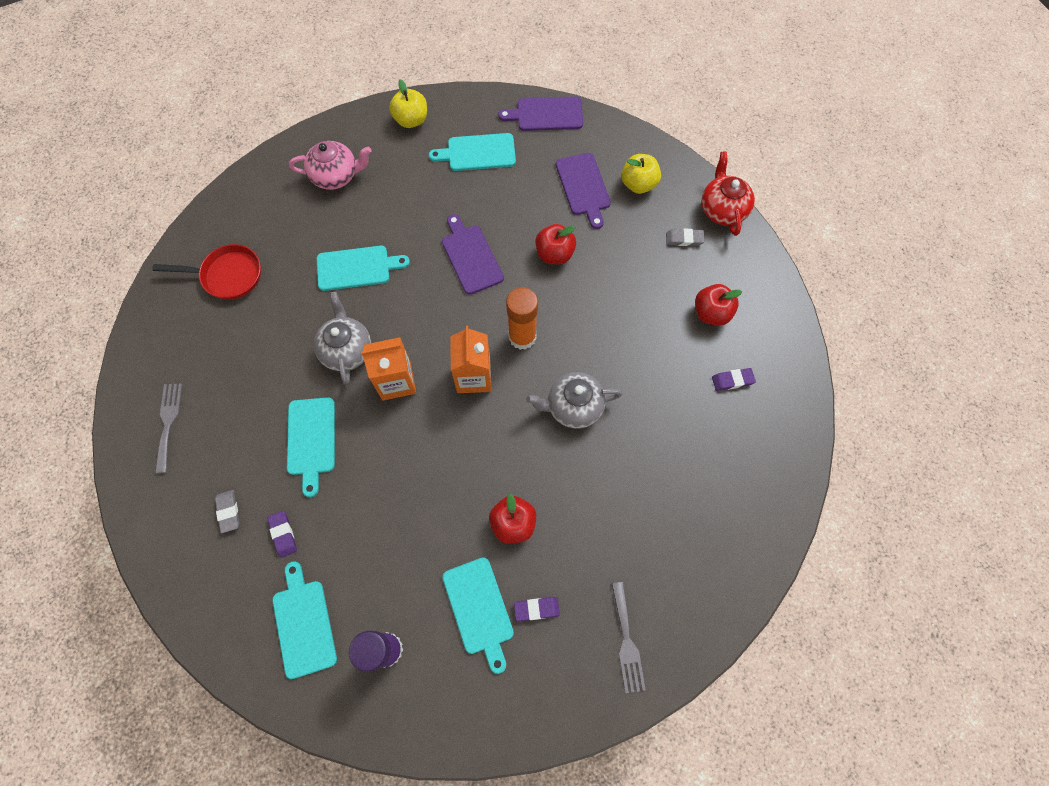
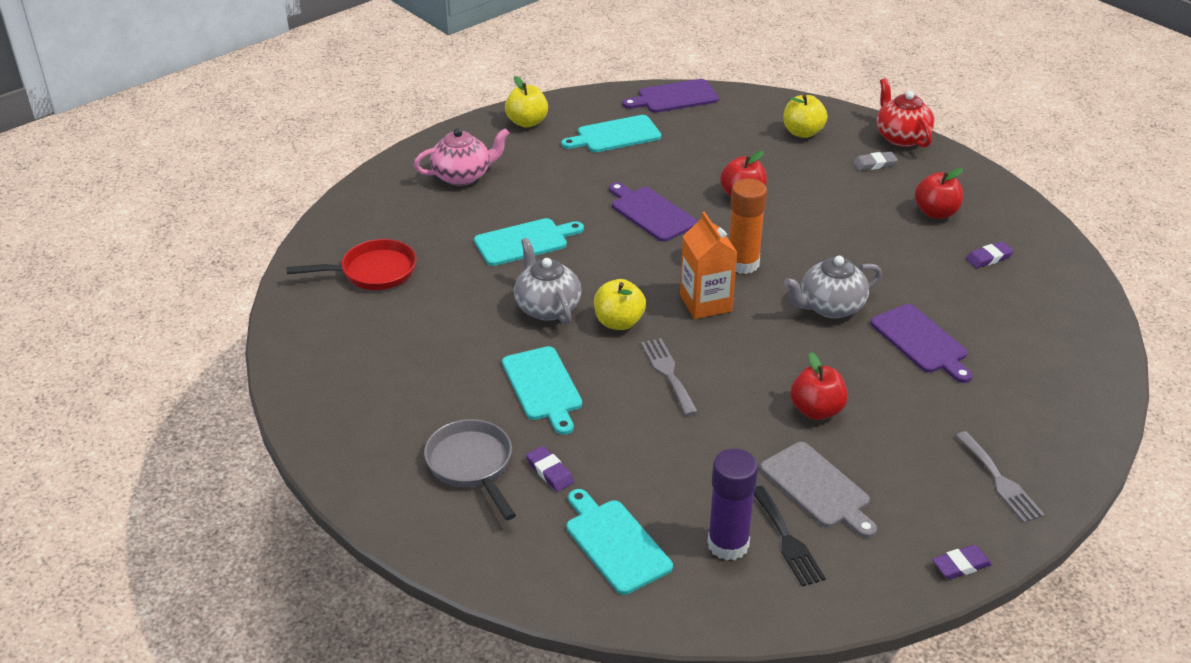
camera: 15 degrees left, 30 degrees down
(168, 422) = (358, 404): grey fork -> grey fork (668, 373)
(228, 512) = (472, 465): grey eraser -> grey pan
(396, 381) = (619, 322): orange carton -> yellow apple
(433, 658) = (787, 540): none -> black fork
(479, 609) = (818, 488): turquoise cutting board -> grey cutting board
(536, 609) = (883, 474): purple eraser -> purple eraser (961, 565)
(583, 187) = (745, 143): purple cutting board -> purple cutting board (921, 341)

